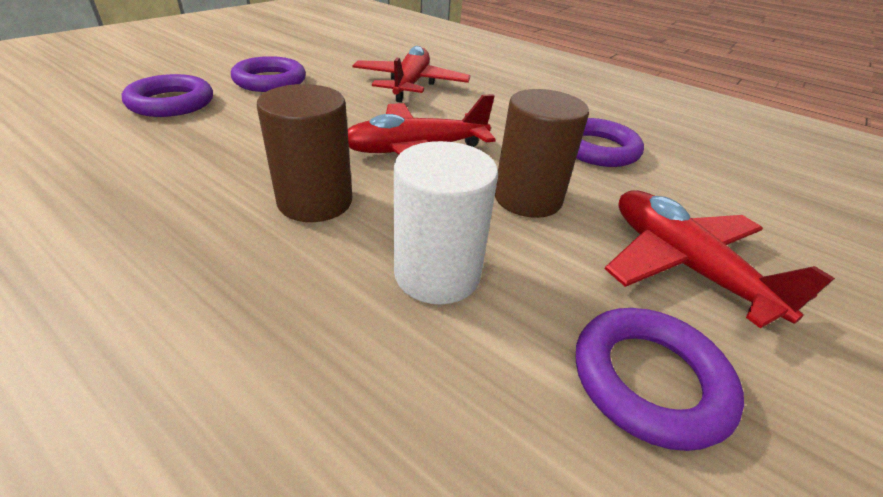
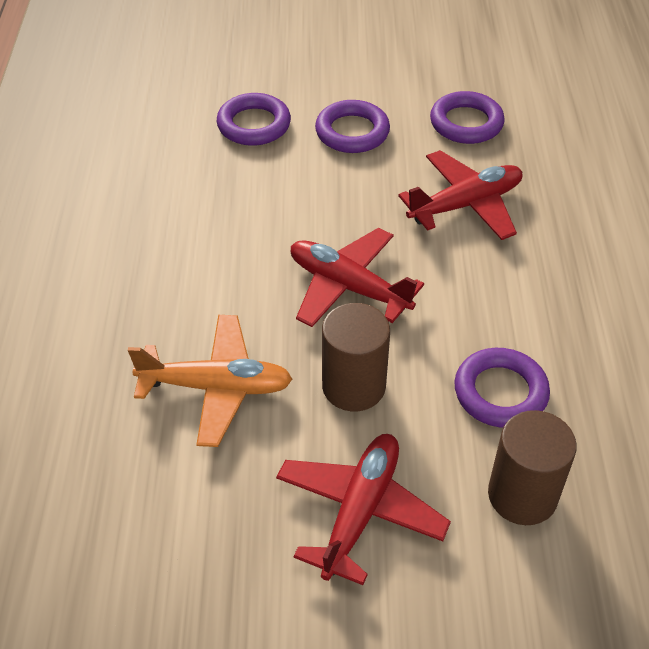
camera: 55 degrees right, 10 degrees up
(315, 201) = (225, 286): brown cylinder -> brown cylinder (522, 495)
(437, 274) = (216, 387): white cylinder -> orange plane
(649, 380) = (219, 525): purple ring -> purple ring (466, 123)

